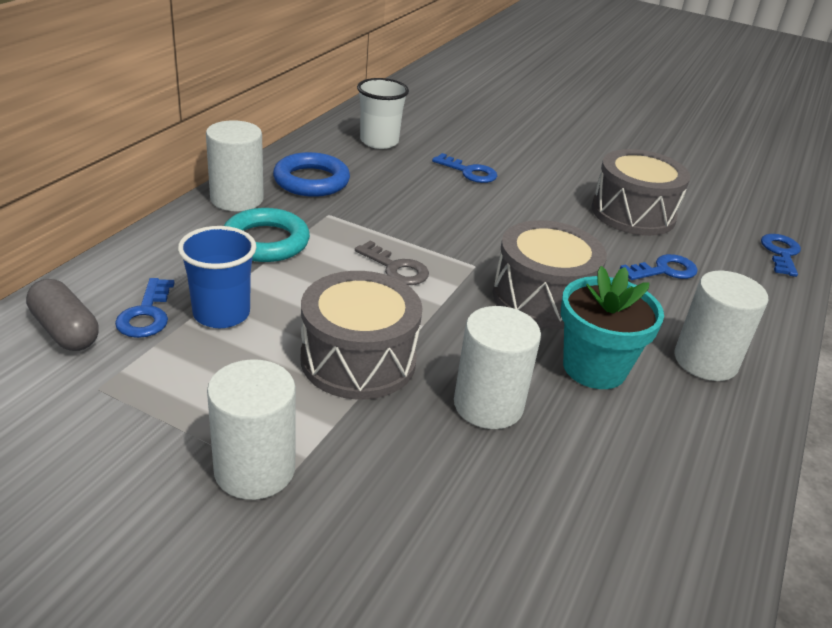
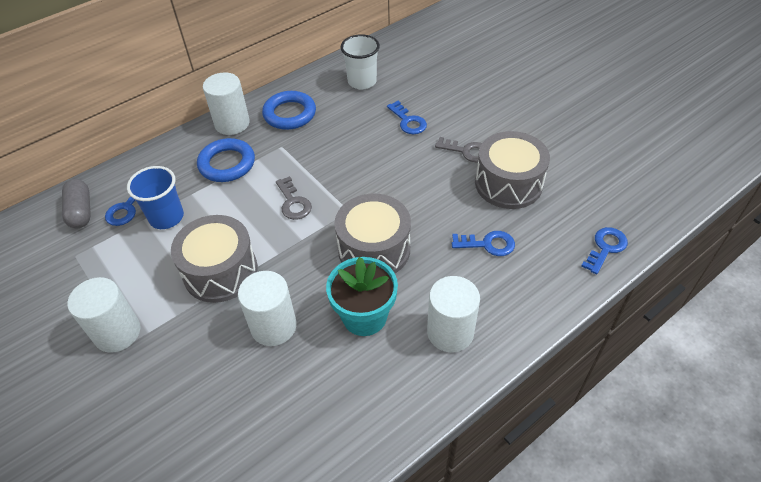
camera: 30 degrees right, 15 degrees up
(266, 242) = (227, 164): turquoise ring -> blue ring
(561, 191) = (467, 151): none -> grey key

